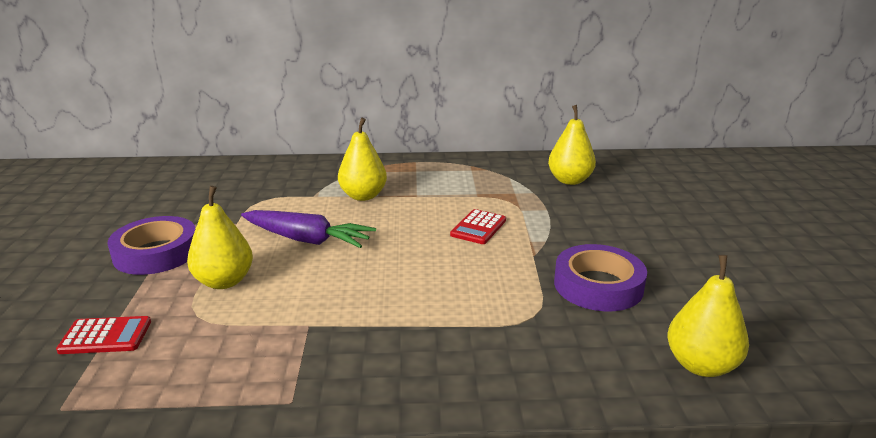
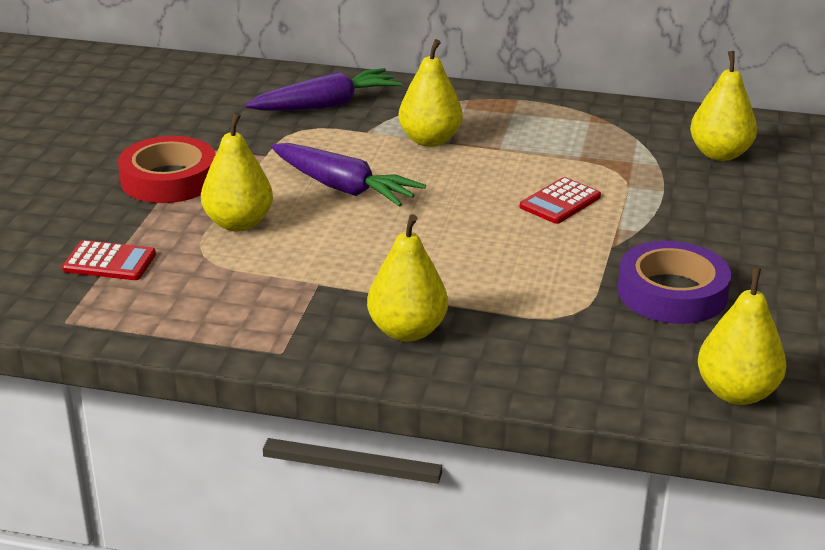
camera: 15 degrees right, 5 degrees up
(156, 253) = (169, 179): purple tape -> red tape
(276, 181) = (326, 105): none -> purple carrot
(401, 357) = (407, 331): none -> yellow pear

